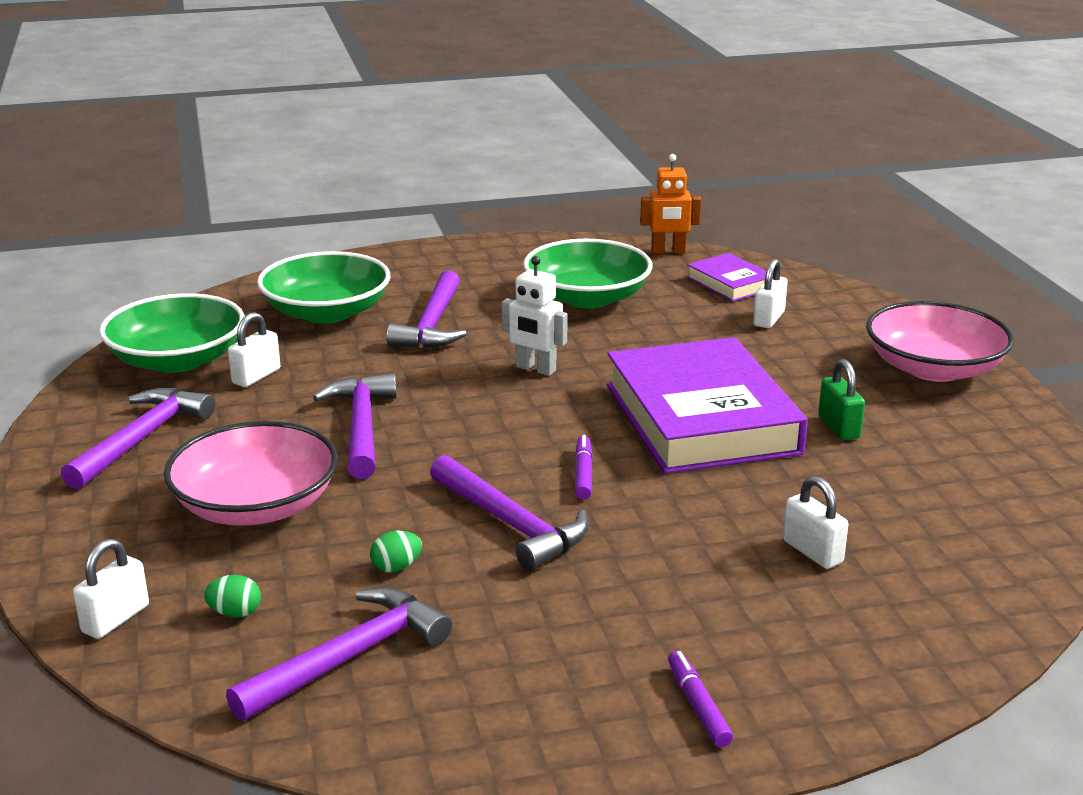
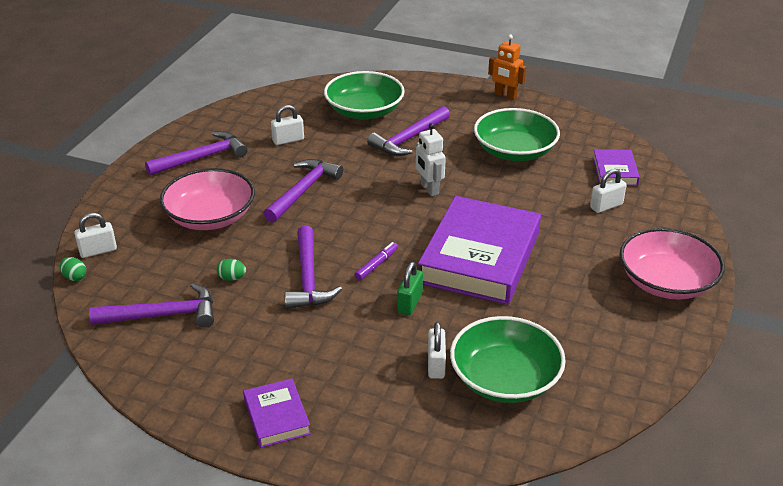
camera: 35 degrees right, 10 degrees up
(177, 360) = (264, 116): green bowl -> green bowl (505, 378)
(235, 613) = (144, 270): green egg -> green egg (74, 277)
(668, 252) = (605, 134): orange robot -> orange robot (505, 95)
(698, 706) = (276, 417): purple marker -> purple book
(839, 427) = (552, 296): green padlock -> green padlock (409, 303)

